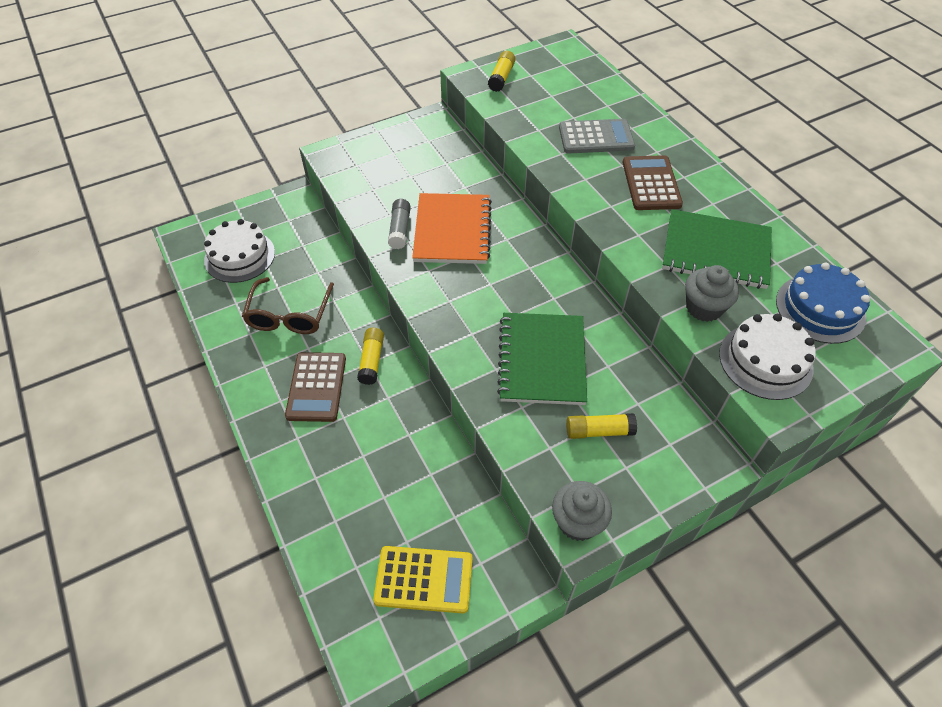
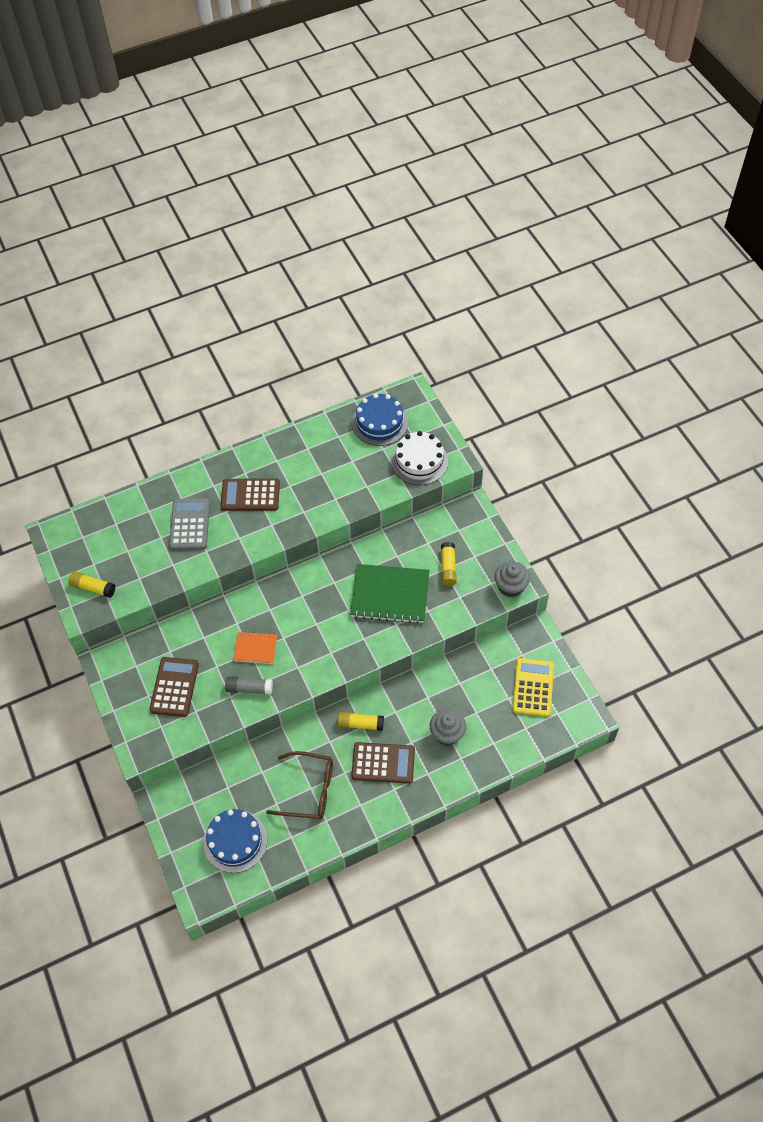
camera: 85 degrees left, 5 degrees up
(239, 256) = (235, 841): white cake -> blue cake
(402, 170) = (174, 687): none -> brown calculator
(452, 230) = (255, 648): orange notebook -> orange notebook, size x0.53
(704, 307) = (374, 485): grey cupcake -> grey cupcake (447, 733)
(716, 251) = (324, 468): green notebook -> none

